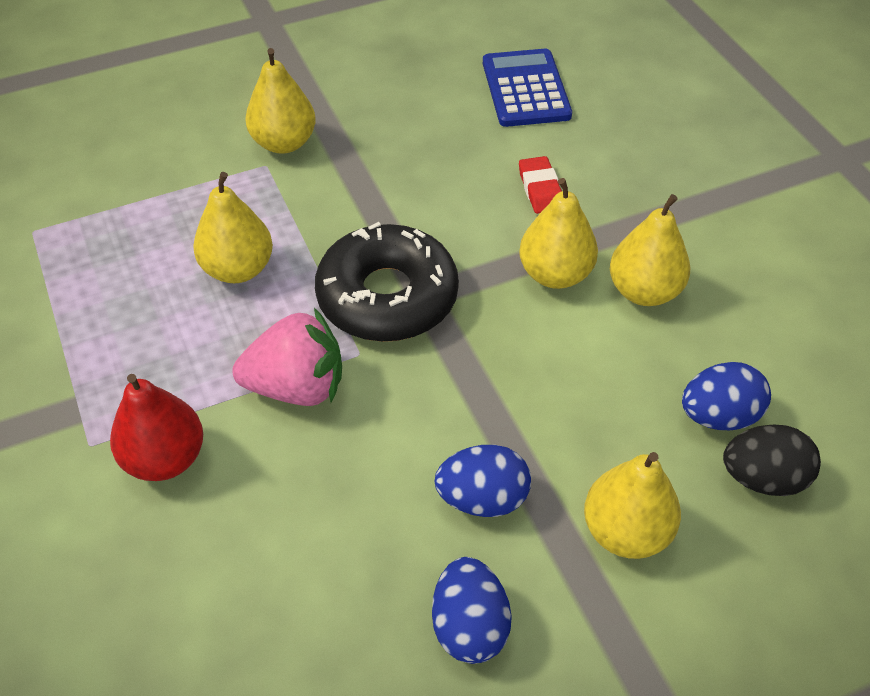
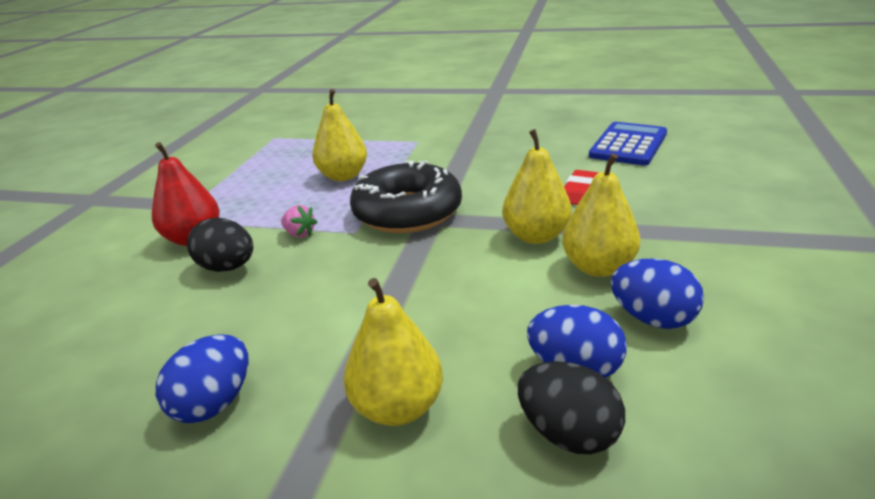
camera: 40 degrees right, 20 degrees down
(271, 476) = (228, 268): none -> black egg
(284, 143) = (439, 135): yellow pear -> none
(297, 387) = (299, 234): pink strawberry -> pink strawberry, size x0.47
(482, 499) = (324, 334): blue egg -> blue egg (652, 319)

